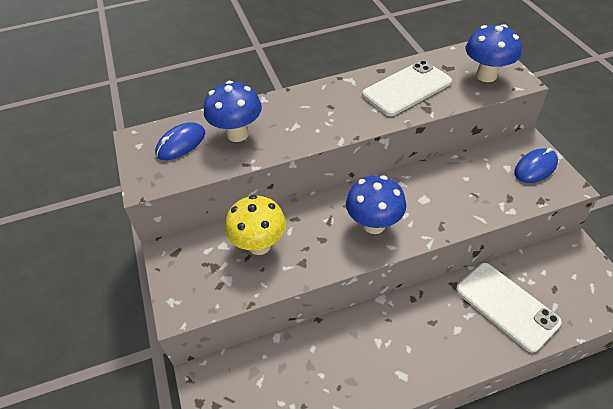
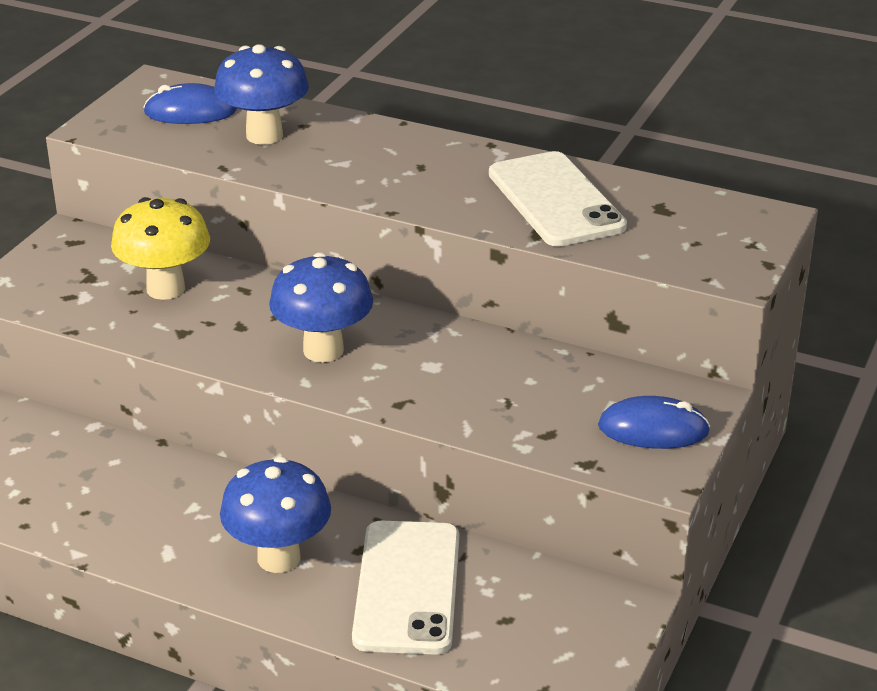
camera: 40 degrees right, 15 degrees down
(407, 88) = (555, 200): white phone -> white phone turned 60 degrees clockwise
(486, 75) = (698, 245): blue mushroom -> blue mushroom (279, 558)

